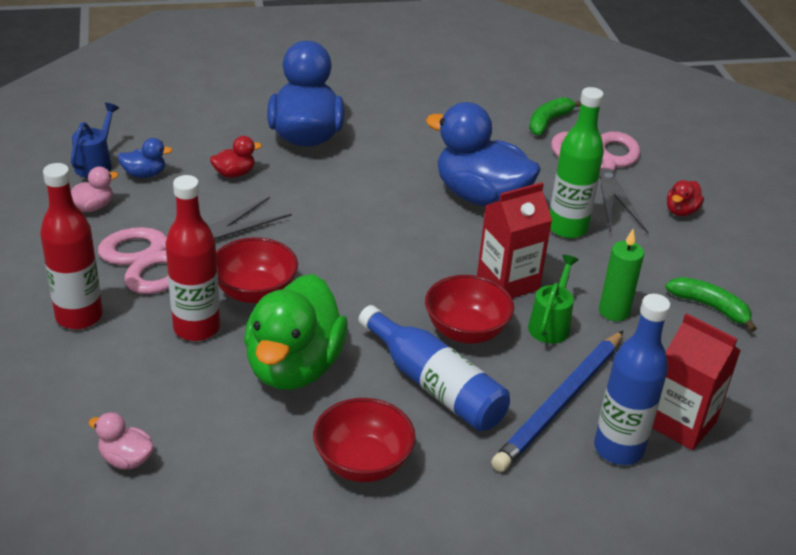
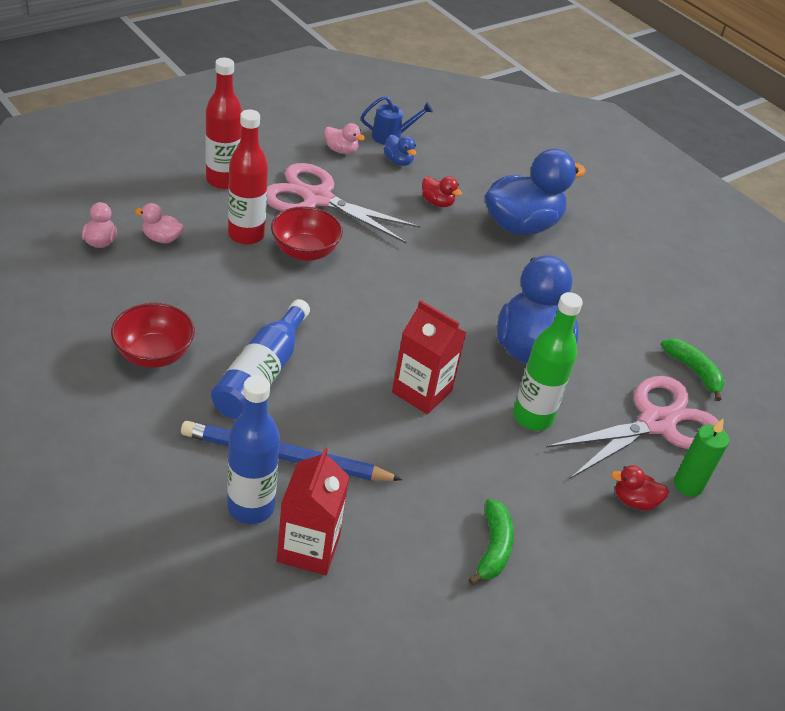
camera: 60 degrees right, 5 degrees up
(156, 401) = (162, 238): none -> pink duck
(294, 367) = (235, 293): green duck -> none
(466, 331) = (339, 378): red bowl -> none
(548, 122) = (693, 371): green banana -> green banana turned 45 degrees clockwise
(550, 324) = (384, 431): green watering can -> none
(614, 311) = (433, 473): green candle -> green candle (688, 485)

